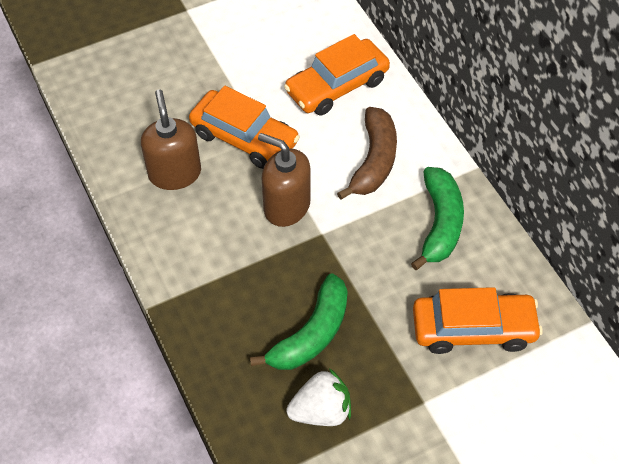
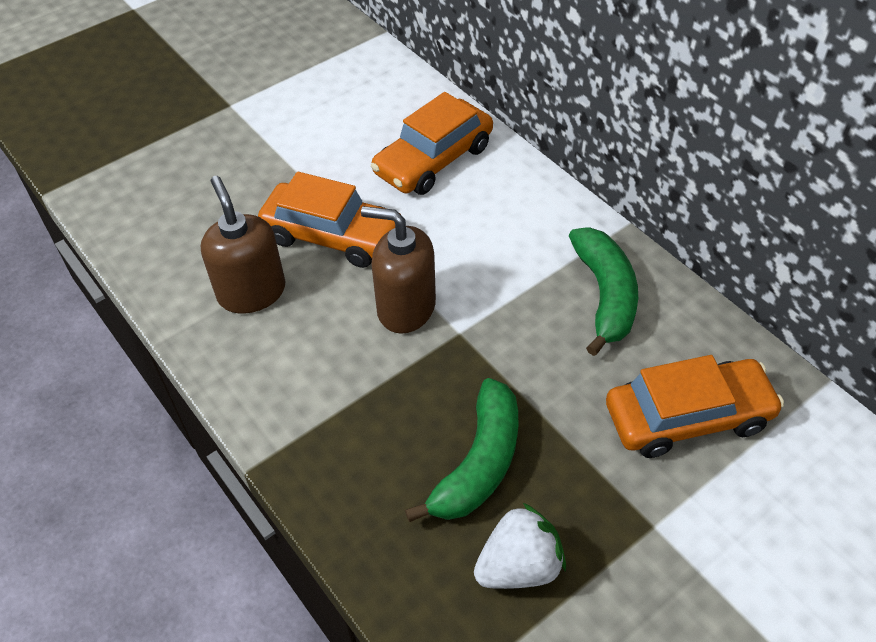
camera: 10 degrees left, 5 degrees down
(374, 161) = (502, 236): brown banana -> none

